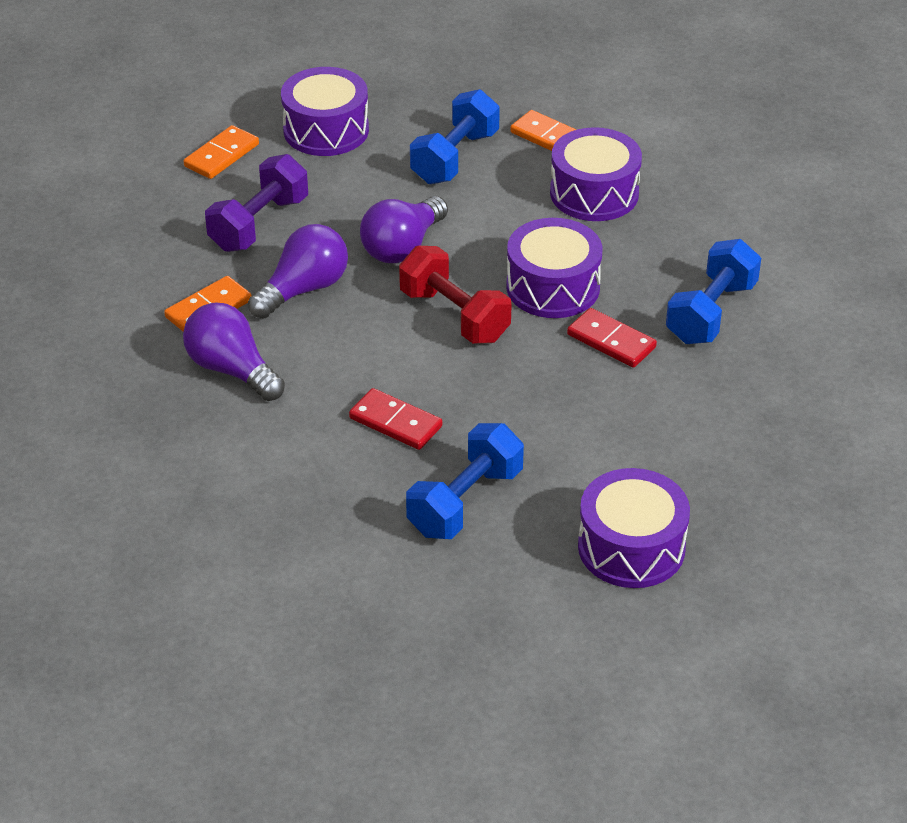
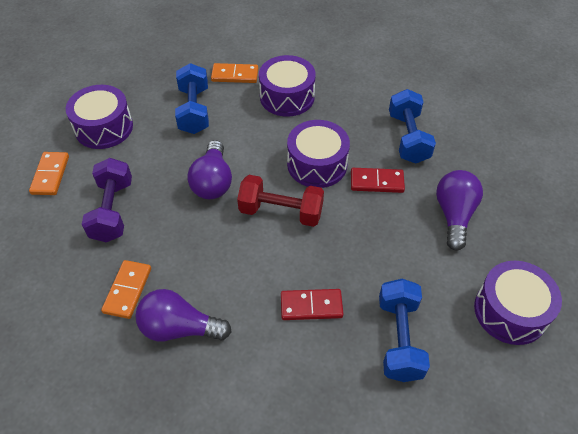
camera: 35 degrees left, 10 degrees up
(304, 289) = (177, 242): purple light bulb -> purple light bulb (454, 215)

